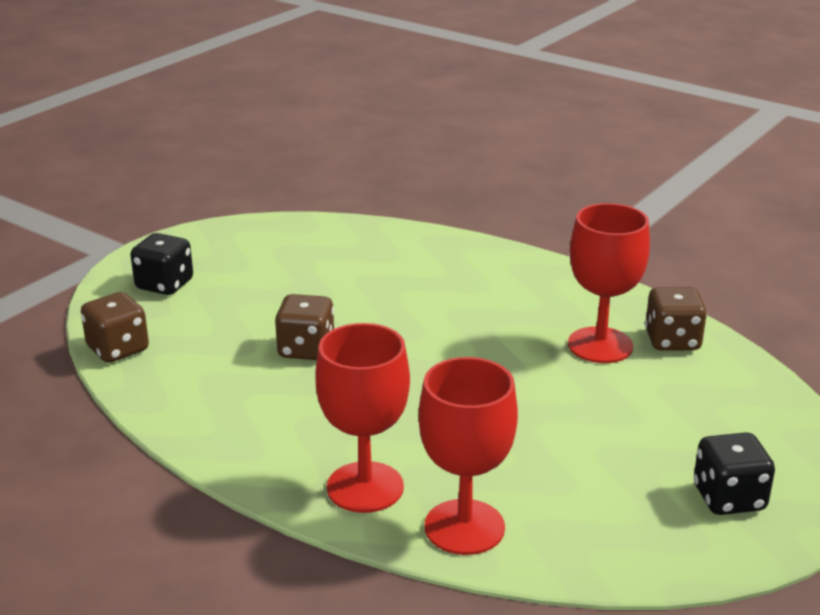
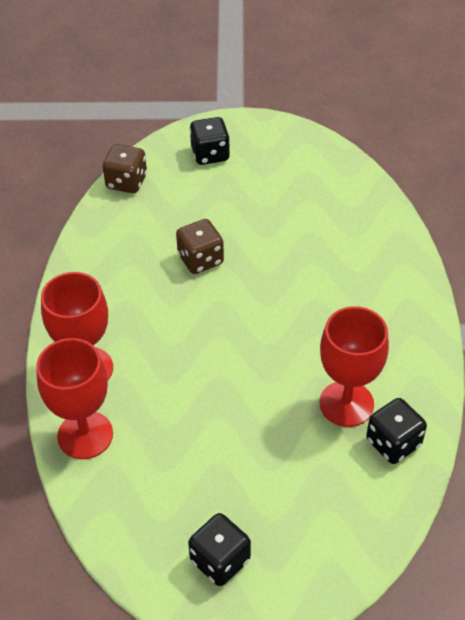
camera: 55 degrees right, 20 degrees up
(672, 341) = (393, 443): brown dice -> black dice

